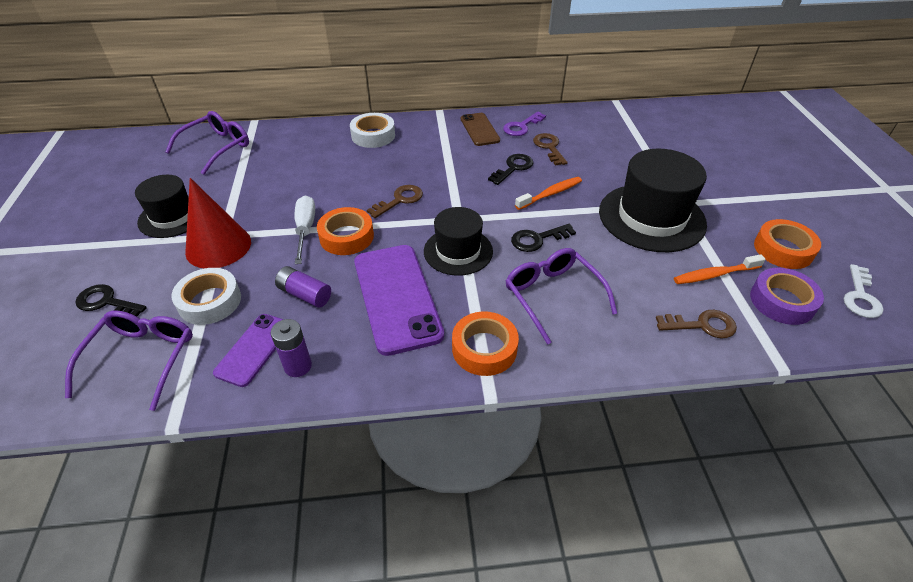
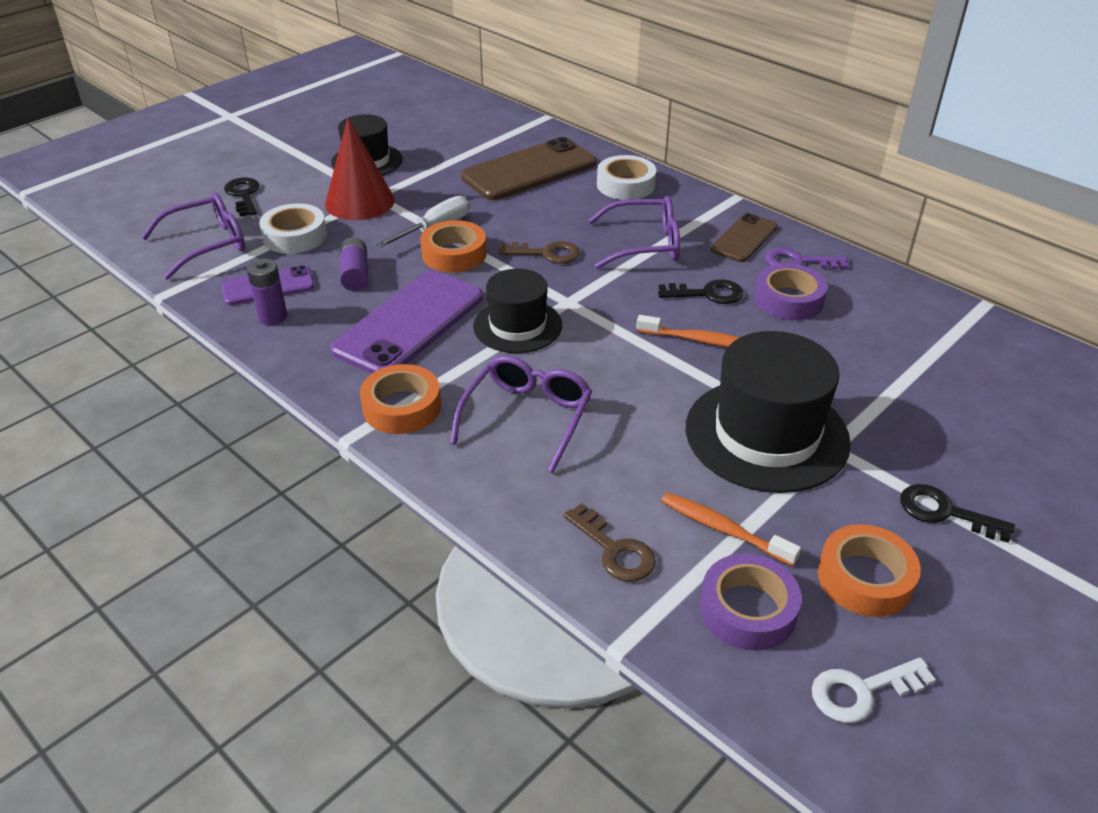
camera: 50 degrees right, 5 degrees down
(217, 147) = (481, 124): purple glasses -> purple glasses (644, 244)
(302, 159) = (529, 170): none -> brown phone
(537, 239) = (605, 367): black key -> black key (945, 512)
(549, 147) = (788, 300): brown key -> purple tape

